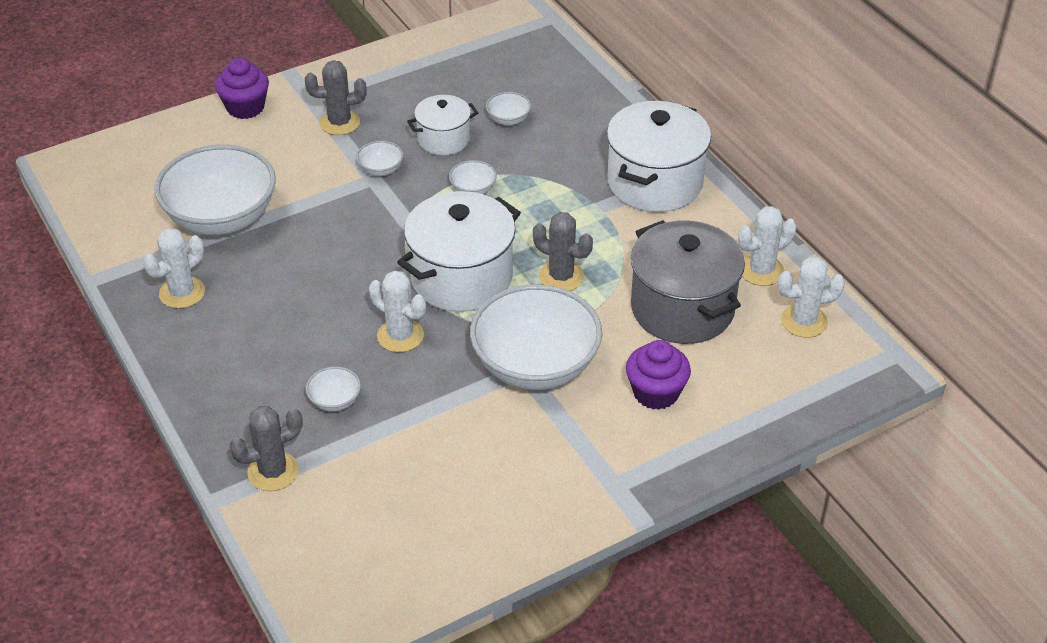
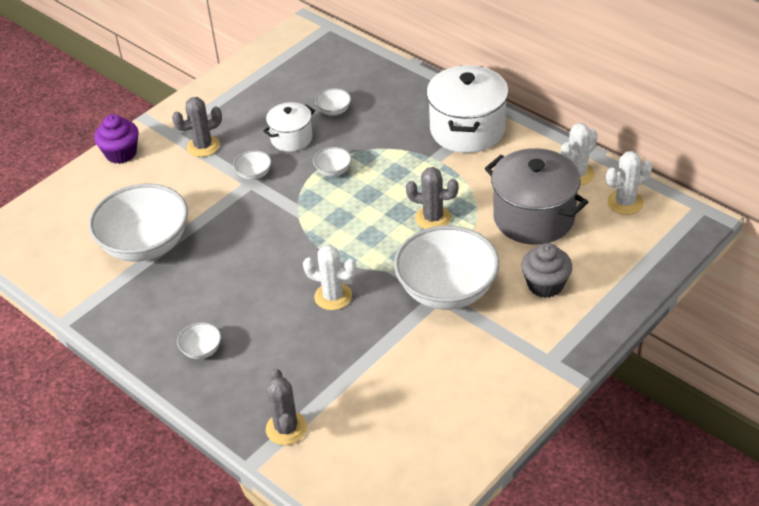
camera: 15 degrees left, 0 degrees up
(182, 293) = (143, 311): white cactus -> none
(273, 472) = (286, 428): grey cactus -> grey cactus turned 60 degrees counterclockwise
(335, 401) = (307, 360): white bowl -> white bowl (201, 350)
(461, 278) = (358, 240): white pot -> none
(656, 393) = (545, 285): purple cupcake -> grey cupcake

